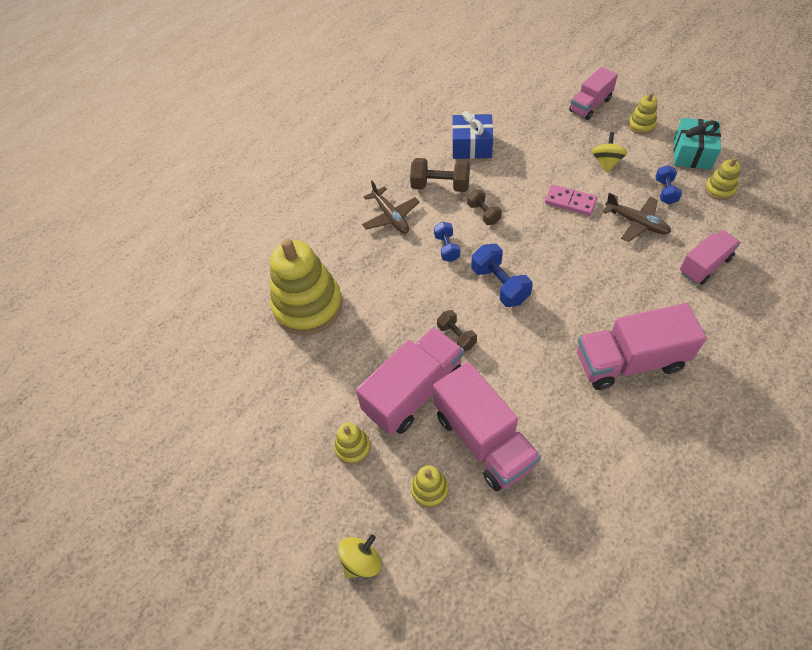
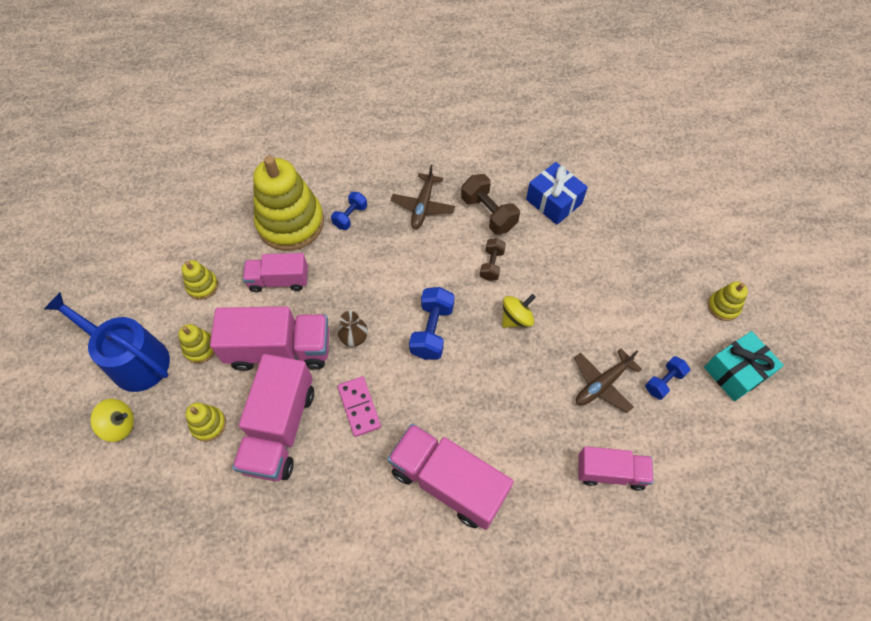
camera: 40 degrees right, 5 degrees up
(309, 507) = (133, 360): none -> blue watering can
(447, 248) = (431, 267): blue dumbbell -> blue dumbbell (350, 216)
(456, 336) = (354, 339): brown dumbbell -> brown vase
(570, 201) = (571, 317): pink domino -> pink domino (359, 407)
(590, 105) = (701, 250): pink truck -> pink truck (279, 280)
(606, 162) = (646, 311): yellow spinning top -> yellow spinning top (516, 318)
(636, 222) = (602, 384): brown plane -> brown plane turned 60 degrees clockwise
(719, 189) = (715, 424): yellow stacking toy -> yellow stacking toy (202, 286)

